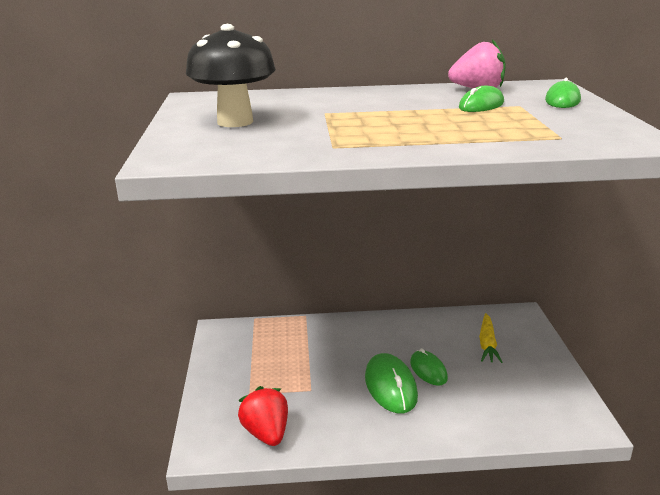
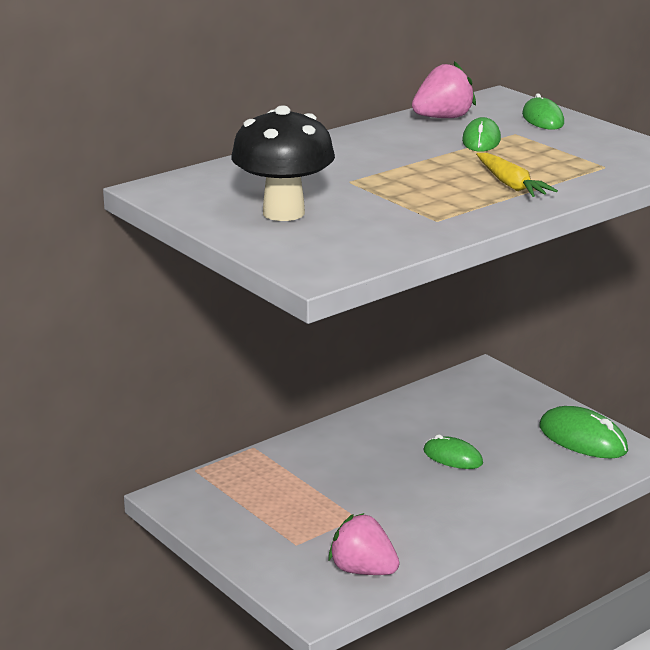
camera: 35 degrees left, 0 degrees up
(266, 433) = (363, 570): red strawberry -> pink strawberry
(390, 386) = (433, 485): green mouse -> green mouse (583, 439)
(487, 344) = (482, 412): yellow carrot -> yellow carrot (511, 185)

